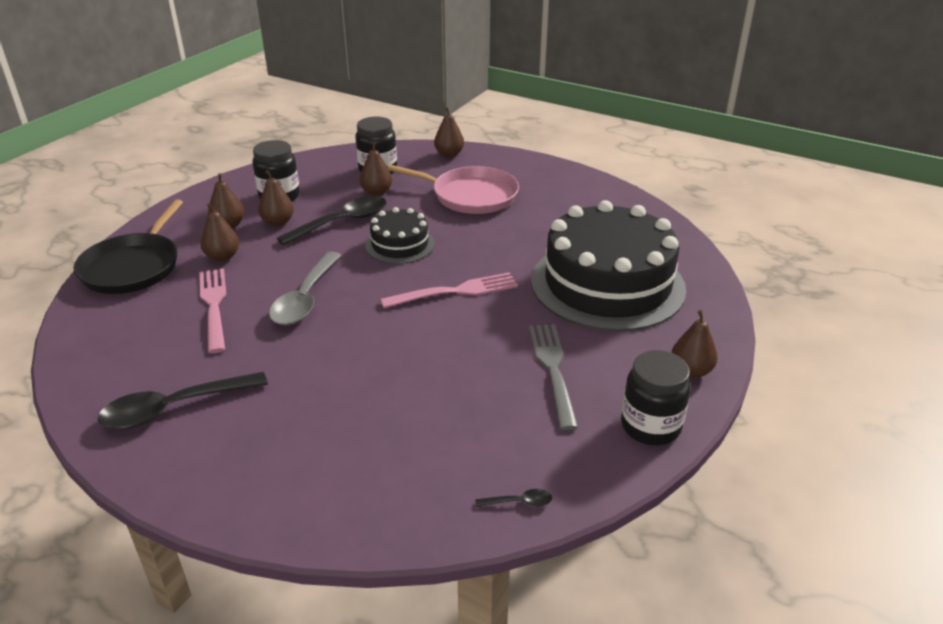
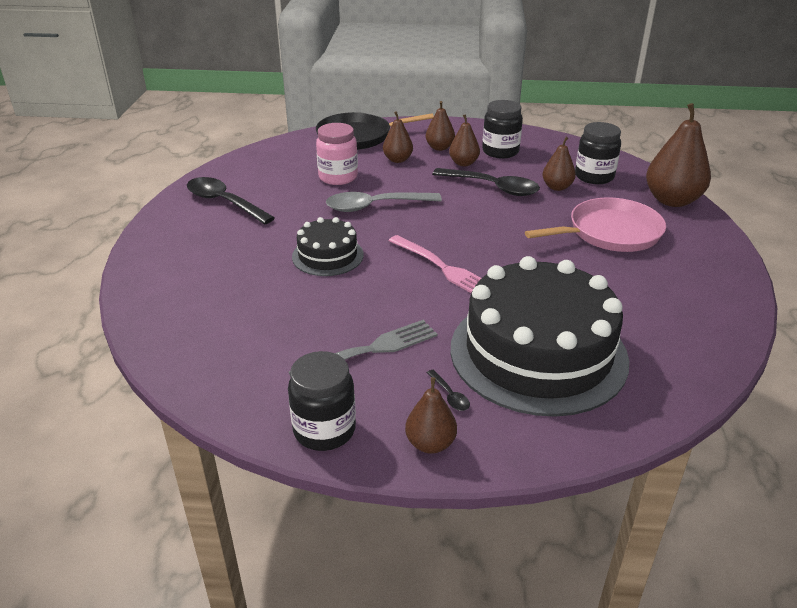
camera: 65 degrees right, 0 degrees up
(214, 306) = (338, 177): pink fork -> pink jar
(400, 245) = (487, 222): black cake -> black cake (327, 256)
(449, 154) = (672, 200): brown pear -> brown pear, size x1.80
(470, 195) = (610, 232): pink pan -> pink pan turned 105 degrees counterclockwise
(519, 502) = (192, 373): black spoon -> black spoon (450, 396)

